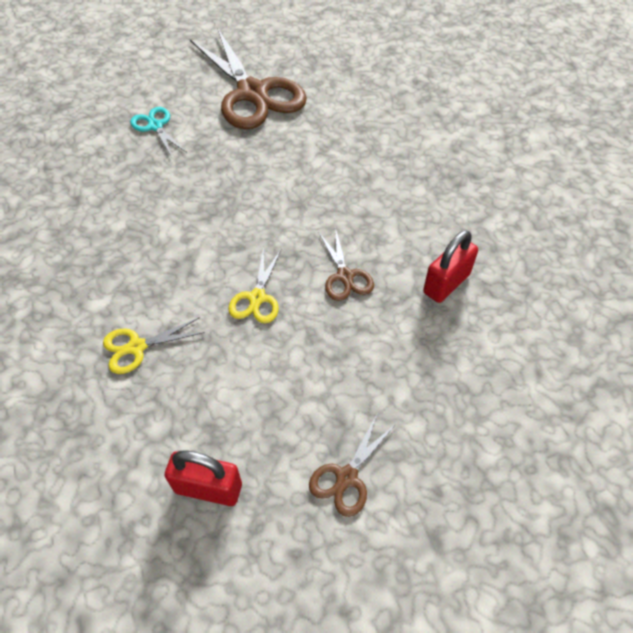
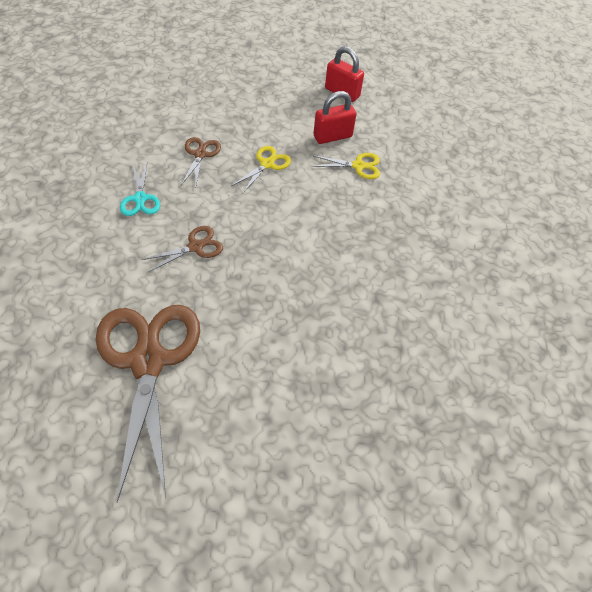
camera: 160 degrees left, 0 degrees up
(155, 126) = (273, 357): turquoise scissors -> turquoise scissors (140, 198)
(347, 477) = (272, 73): brown scissors -> brown scissors (195, 247)
(446, 283) = (140, 126): red padlock -> red padlock (332, 136)

